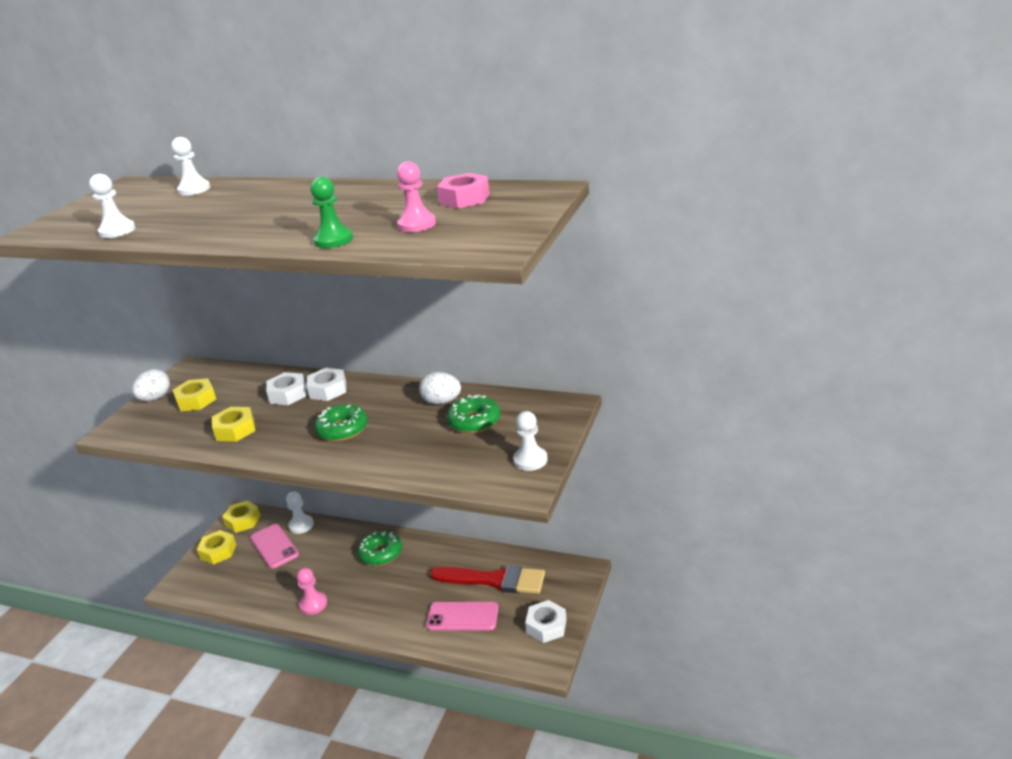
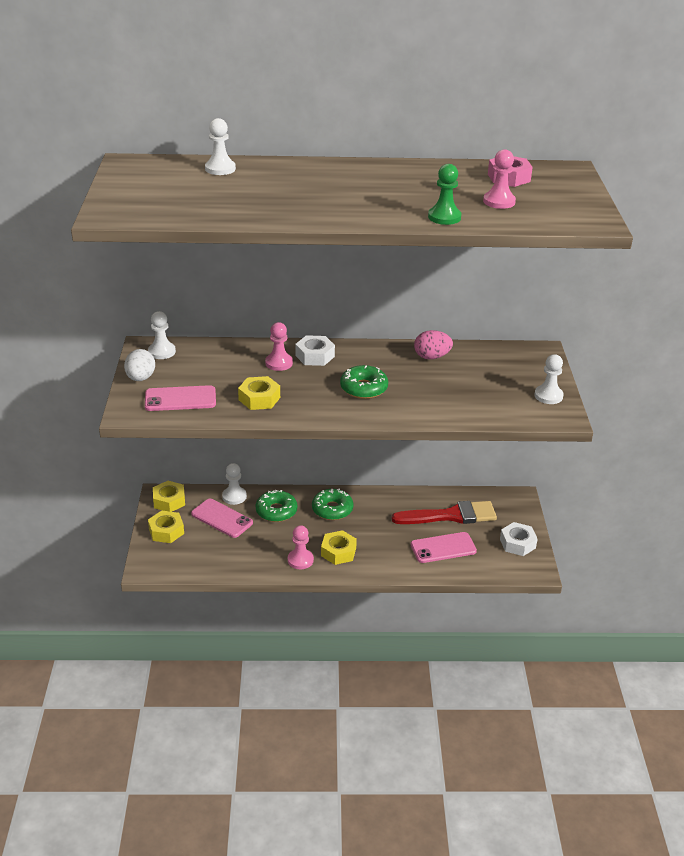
camera: 25 degrees left, 5 degrees up
(117, 231) = (207, 213): white pawn -> white pawn (162, 352)
(167, 422) = (180, 399): none -> pink phone
(196, 400) = (188, 376): yellow nut -> yellow nut (338, 552)
(288, 394) = (279, 363): white nut -> pink pawn
(442, 401) = (431, 357): white egg -> pink egg
(474, 421) = (475, 370): green donut -> green donut (276, 511)

